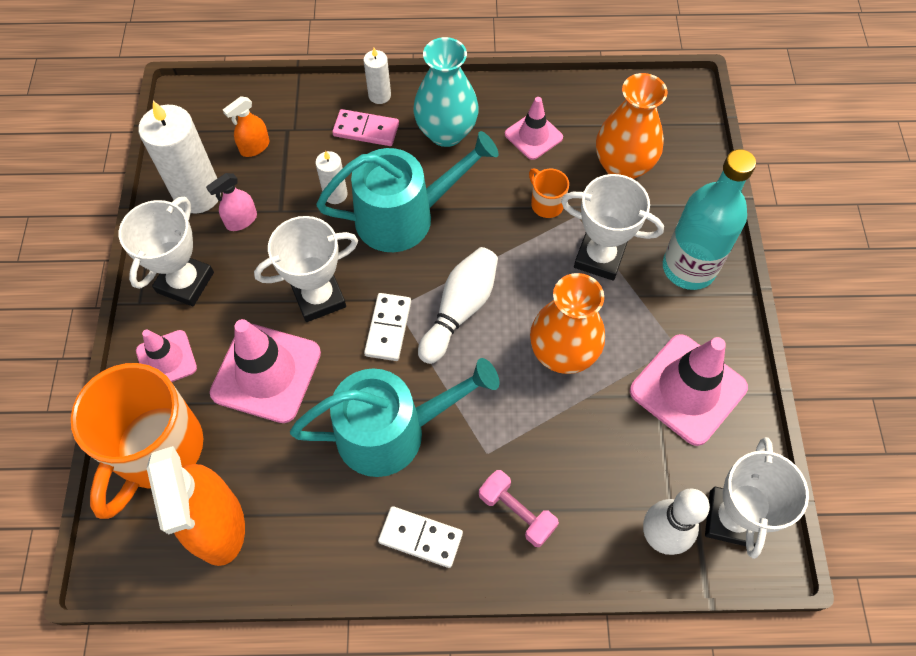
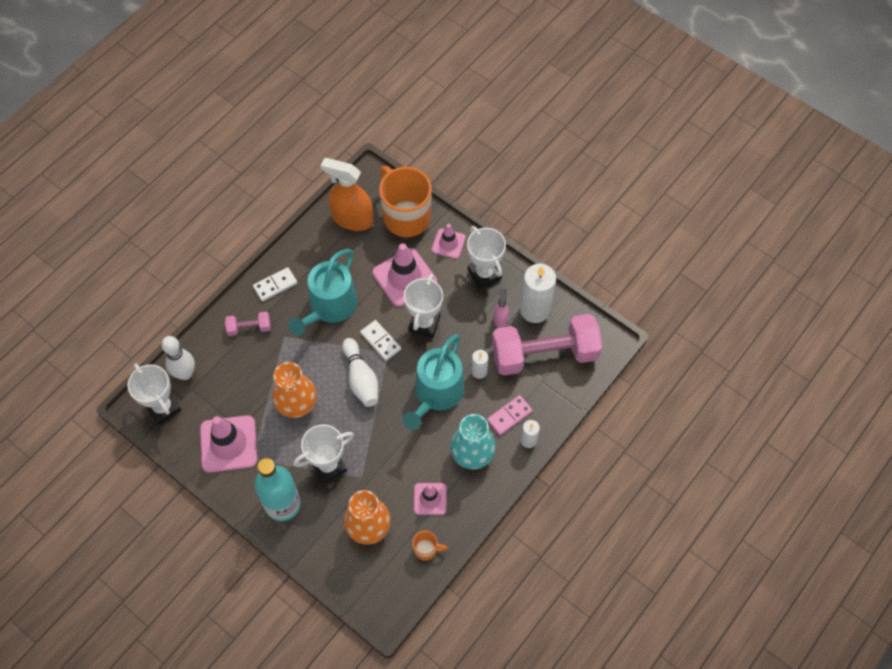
camera: 130 degrees right, 0 degrees up
(255, 147) = (544, 354): orange spray bottle -> pink dumbbell
(546, 204) = (382, 468): orange mug -> orange mug (426, 549)

